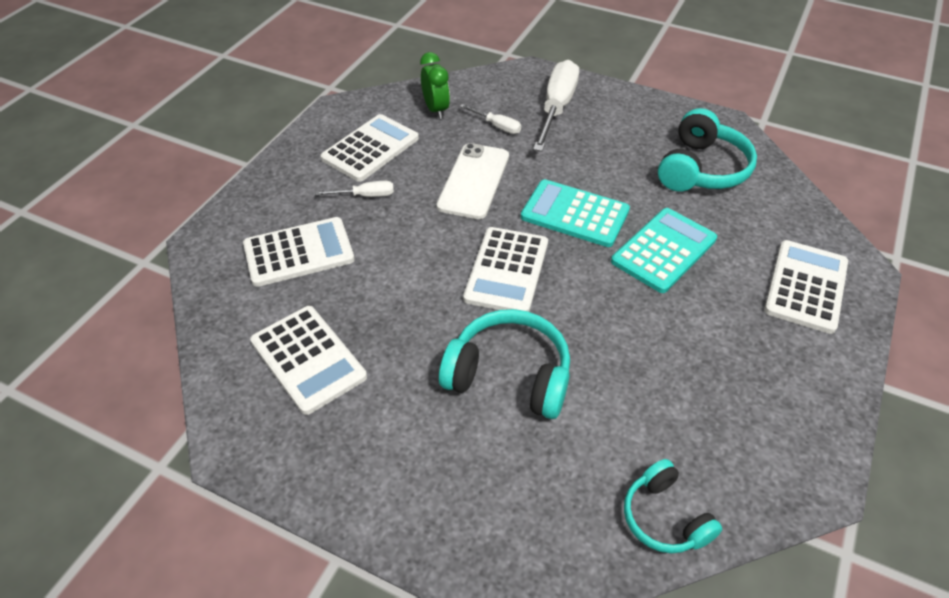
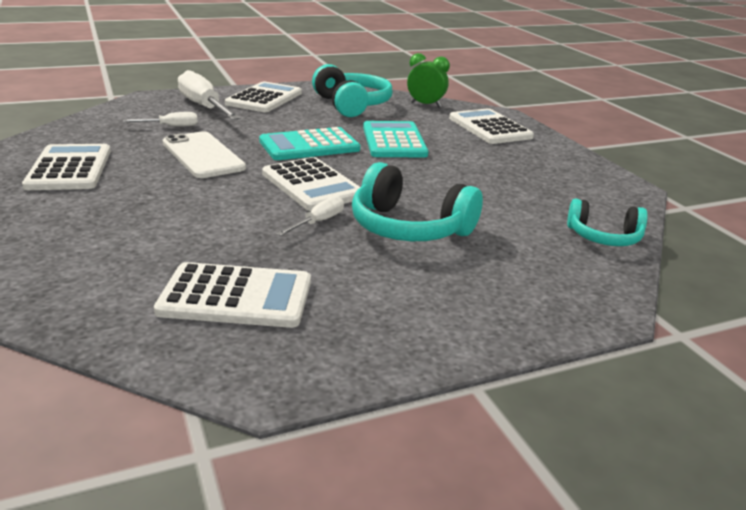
camera: 50 degrees left, 20 degrees down
(299, 252) = (104, 246): white calculator -> white calculator (264, 98)
(365, 195) = (114, 193): white screwdriver -> white screwdriver (318, 222)
(436, 110) = (98, 133): green clock -> green clock (425, 105)
(509, 375) = (409, 228): turquoise headphones -> turquoise headphones turned 120 degrees counterclockwise

